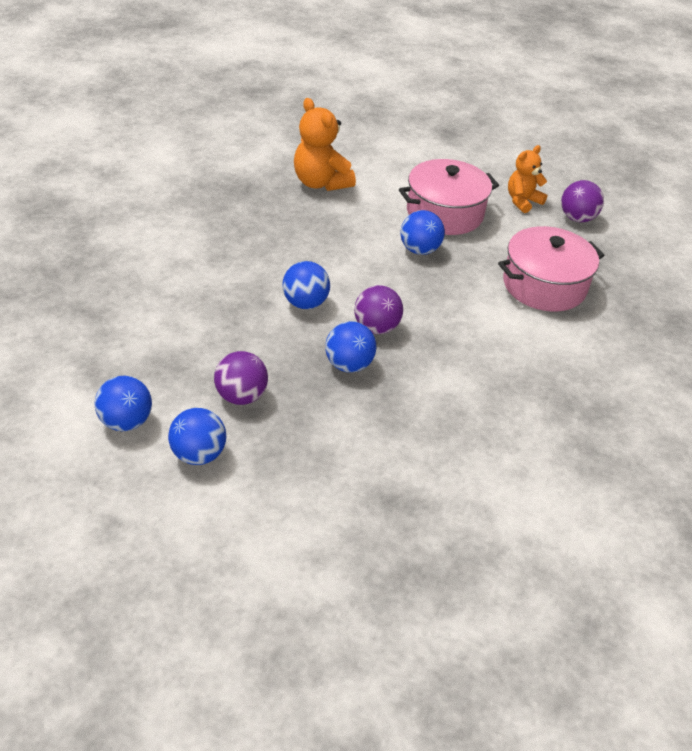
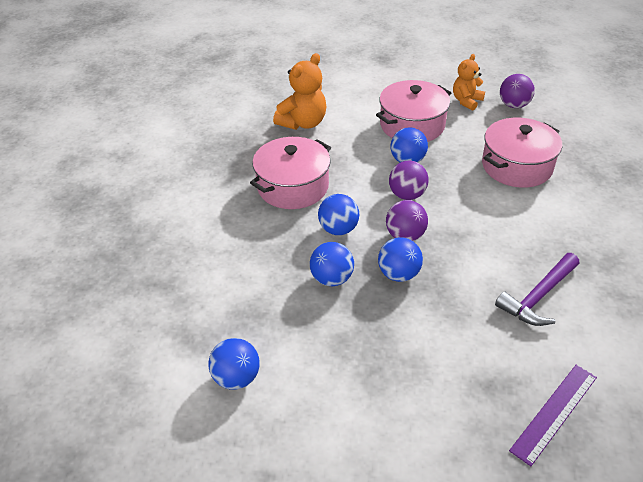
camera: 10 degrees left, 0 degrees up
(198, 454) = (312, 390): blue ball -> blue ball (332, 279)
(241, 396) = (324, 326): purple ball -> purple ball (407, 195)
(276, 247) = (293, 186): none -> pink pot
(321, 183) = (303, 123): orange teddy bear -> orange teddy bear turned 90 degrees counterclockwise
(448, 545) = (554, 413): none -> purple ruler
(494, 427) = (538, 296): none -> purple hammer

